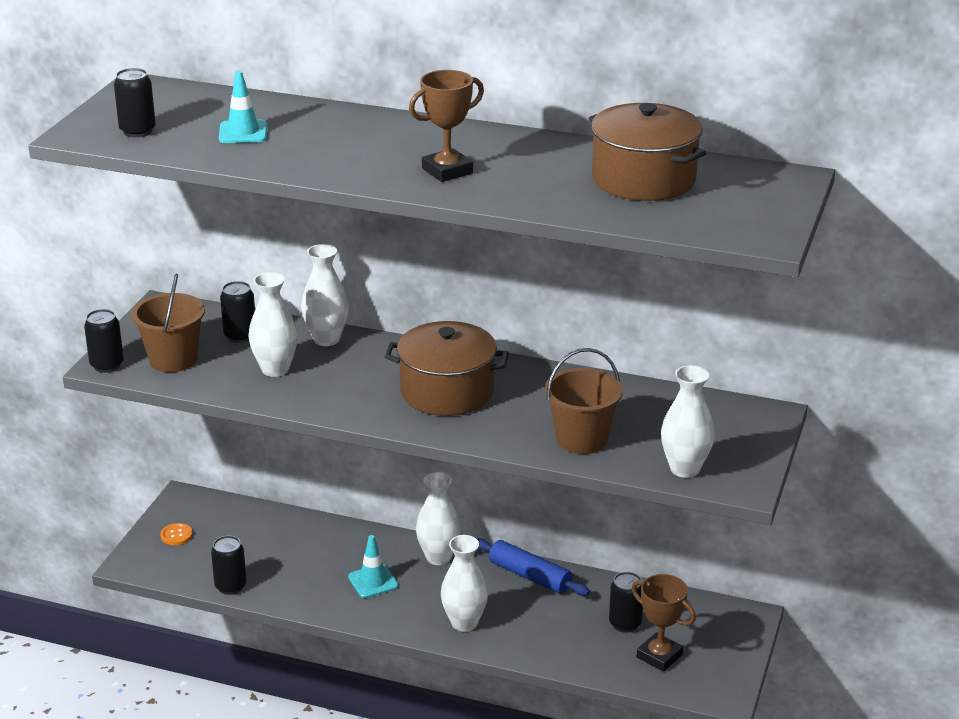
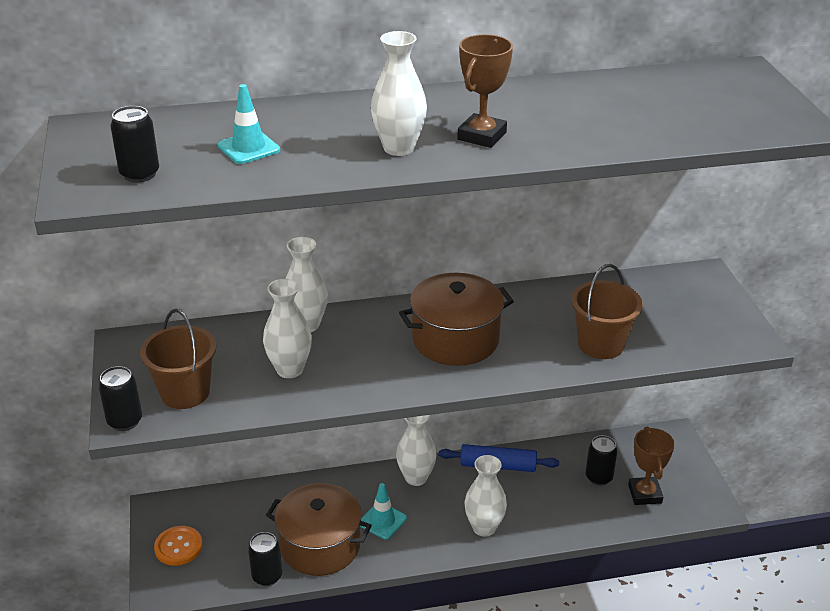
camera: 30 degrees left, 5 degrees up
(176, 535) = (178, 547): orange button -> orange button, size x1.54
(240, 336) = (226, 348): black can -> none
(643, 179) = (645, 101): brown pot -> brown pot (320, 545)
(659, 656) = (644, 494): brown trophy -> brown trophy turned 75 degrees clockwise
(685, 469) = (699, 342): white vase -> white vase (399, 148)

